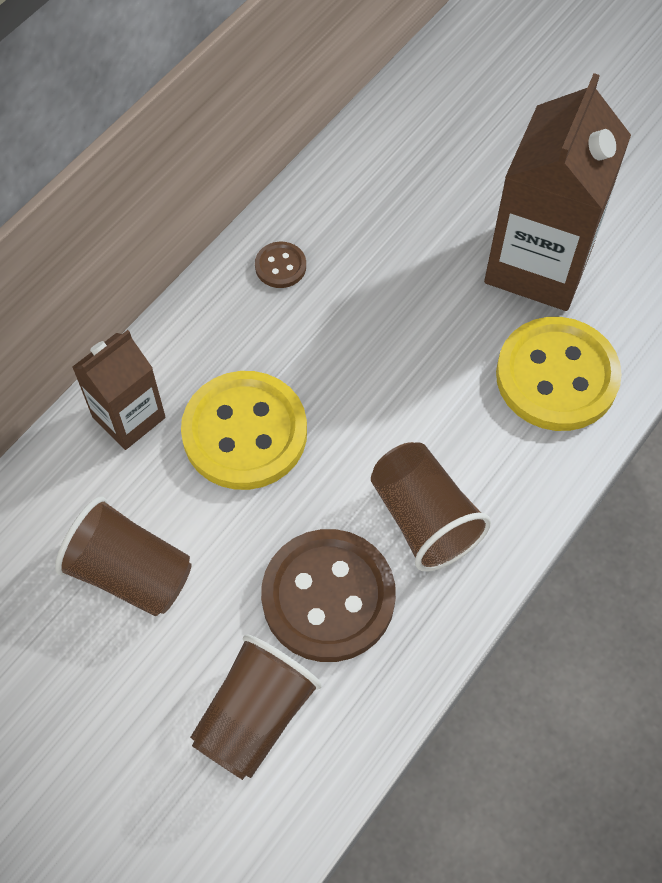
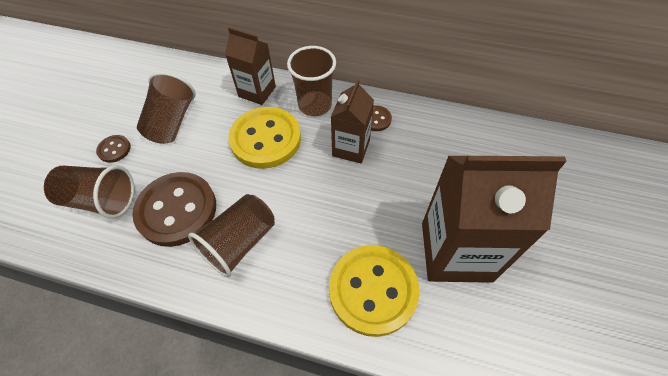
camera: 70 degrees right, 5 degrees down
(149, 683) = (114, 149): none -> brown button
(207, 339) = (315, 105): none -> brown cup
(320, 320) = (351, 148): none -> brown carton

